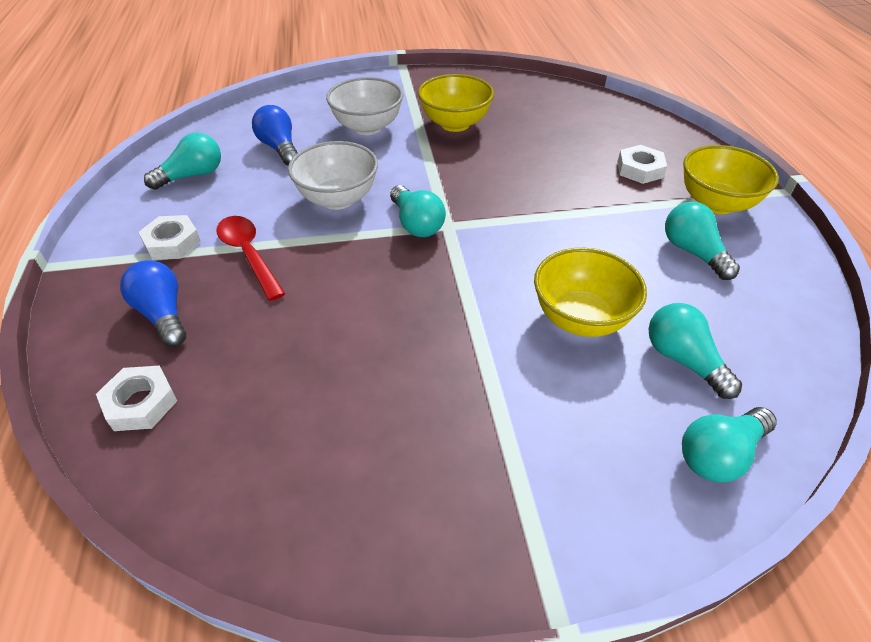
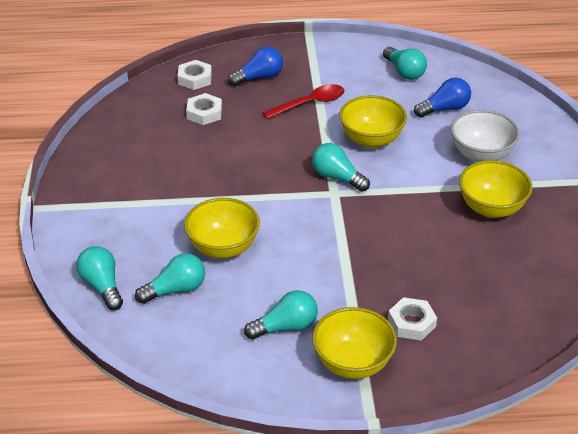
camera: 95 degrees right, 5 degrees down
(172, 243) = (326, 72): white nut -> white nut (204, 113)
(338, 199) = (371, 140): white bowl -> yellow bowl
(416, 224) = (337, 177): turquoise light bulb -> turquoise light bulb turned 60 degrees clockwise

